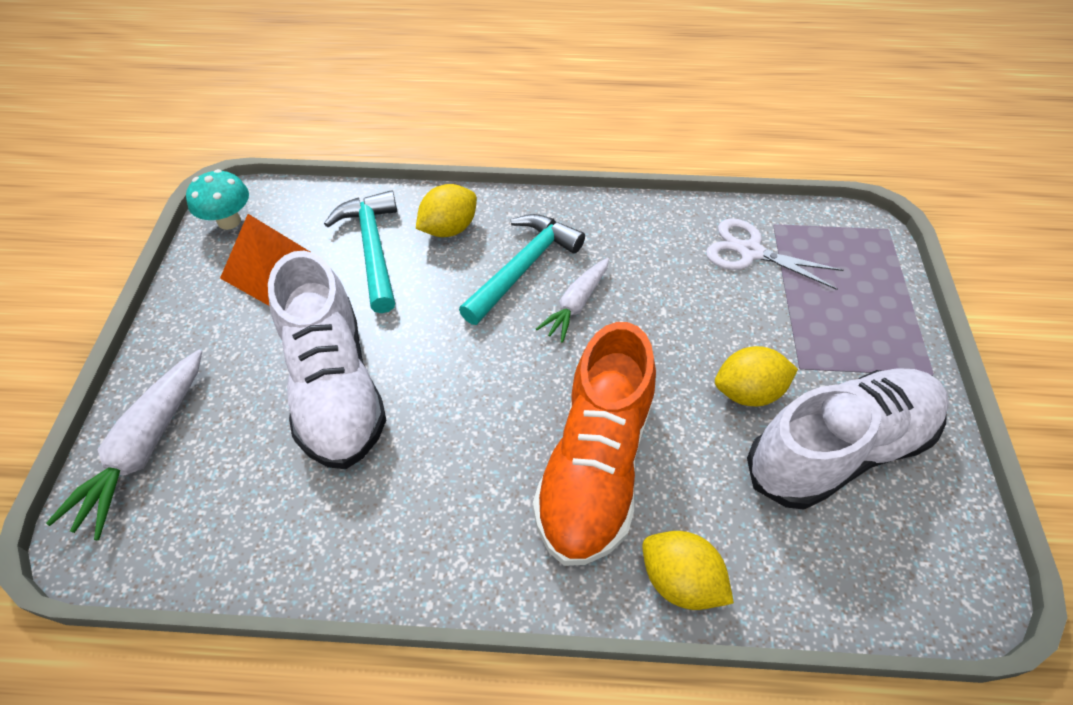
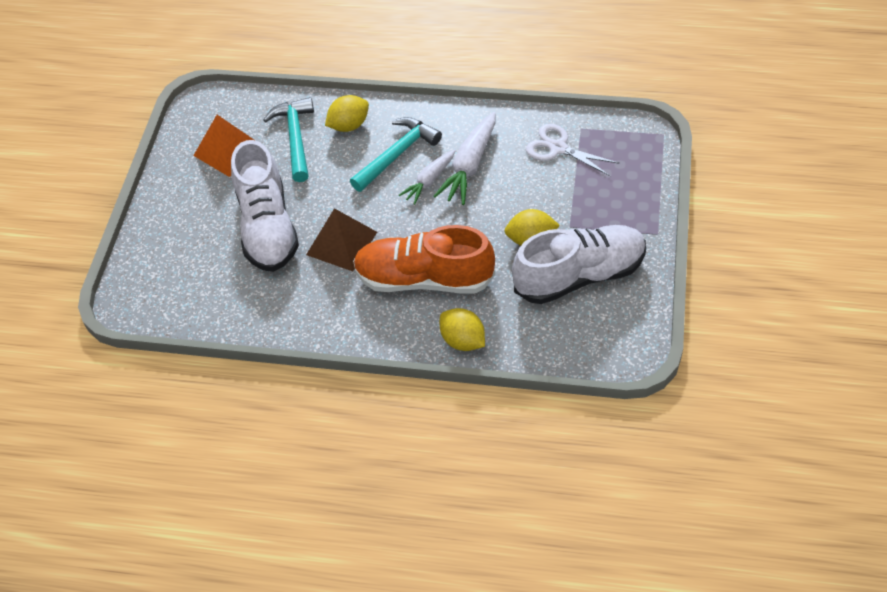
camera: 10 degrees right, 0 degrees up
(145, 448) = (153, 258): white carrot -> white carrot (470, 165)
(229, 221) = (198, 116): turquoise mushroom -> none
(454, 409) = (341, 243): none -> brown pyramid
(595, 466) = (424, 279): orange shoe -> orange shoe turned 75 degrees clockwise

